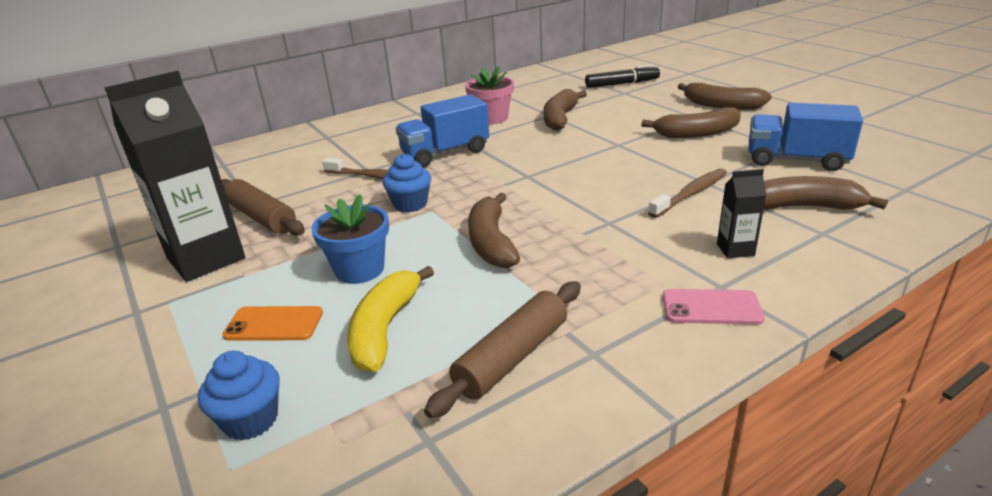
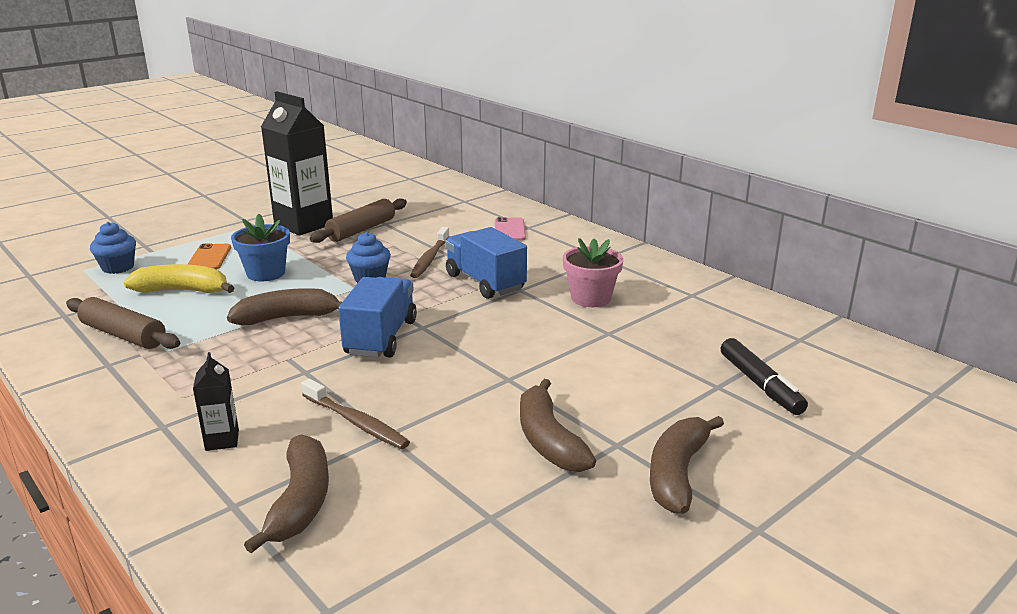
camera: 80 degrees right, 5 degrees down
(560, 118) = (596, 339): brown banana -> none
(711, 307) = (133, 418): pink phone -> pink phone (509, 230)
(796, 160) = (445, 519): blue truck -> blue truck (381, 337)

